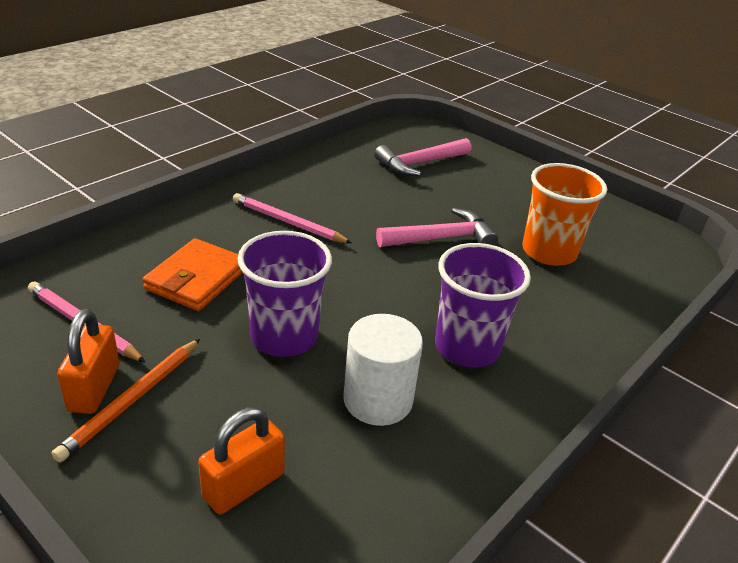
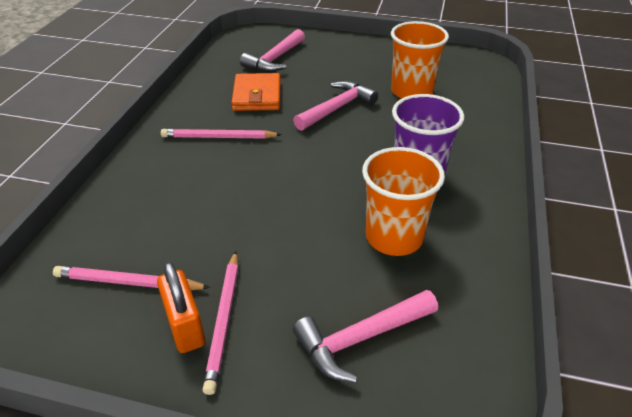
camera: 25 degrees left, 5 degrees up
(132, 400) = (223, 320): orange pencil -> pink pencil
(197, 279) = (188, 208): orange wallet -> orange wallet (257, 96)
(244, 485) = (360, 339): orange padlock -> pink hammer
(284, 337) = (292, 222): purple cup -> none
(378, 400) = (394, 237): white cylinder -> orange cup

